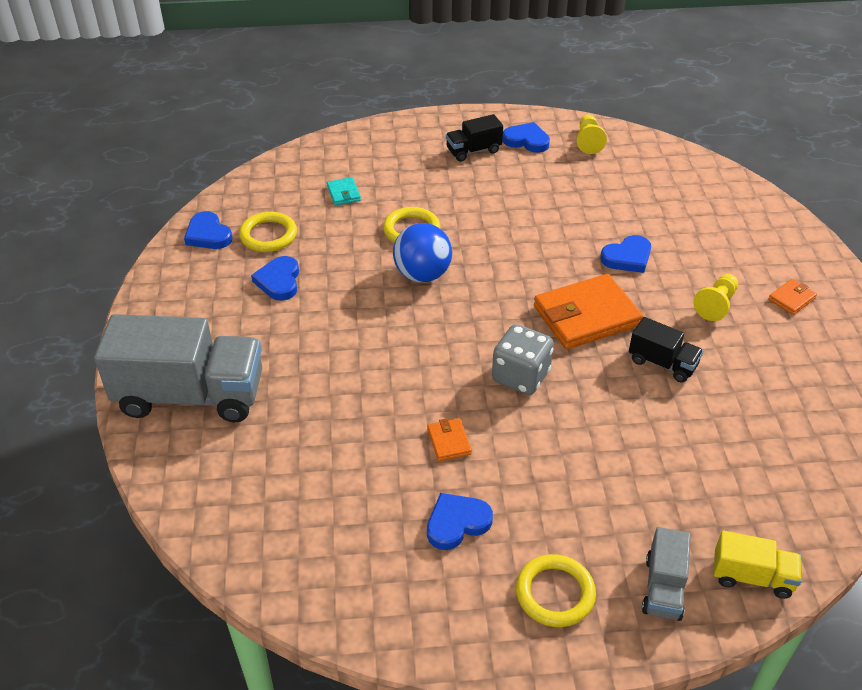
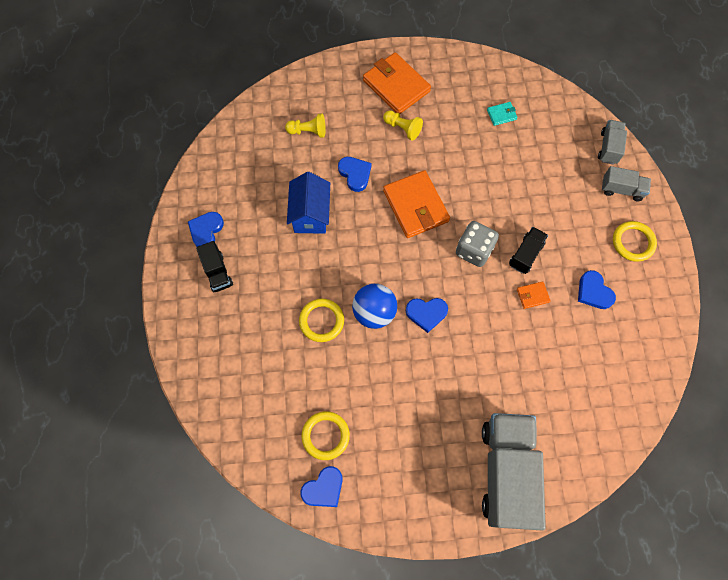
camera: 90 degrees left, 25 degrees up
(279, 281) = (382, 421): blue heart -> blue heart (426, 313)
(343, 193) = (271, 377): turquoise wallet -> turquoise wallet (501, 115)
(559, 219) = (310, 214): none -> blue house
(588, 141) = (211, 185): yellow pawn -> yellow pawn (308, 131)
(662, 363) = (457, 167): black truck -> black truck (525, 254)
(752, 576) = (608, 147): yellow truck -> grey truck
(791, 299) = (396, 86): orange wallet -> orange wallet, size x2.23

